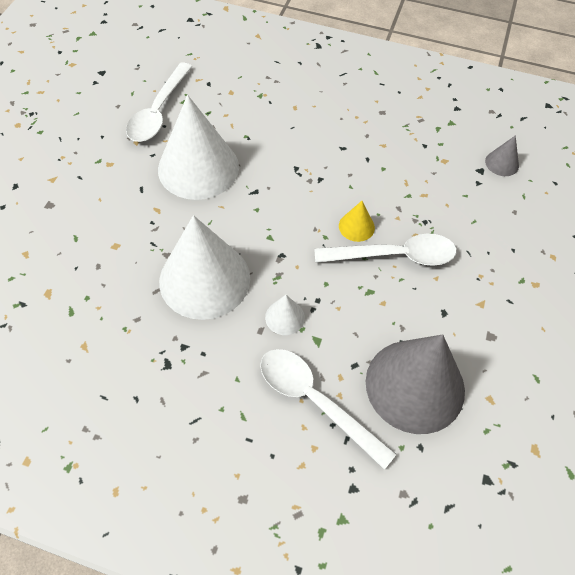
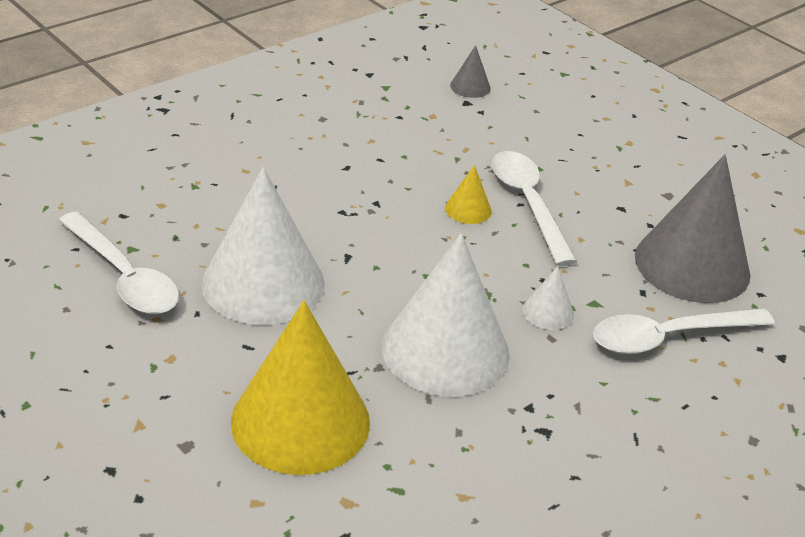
camera: 60 degrees left, 20 degrees down
(97, 241) = (300, 421): none -> yellow cone
(394, 256) = (528, 204): white spoon -> white spoon turned 45 degrees counterclockwise

